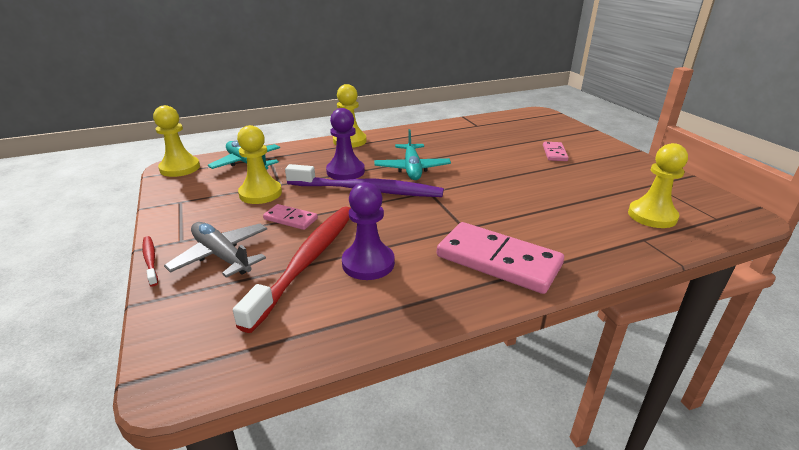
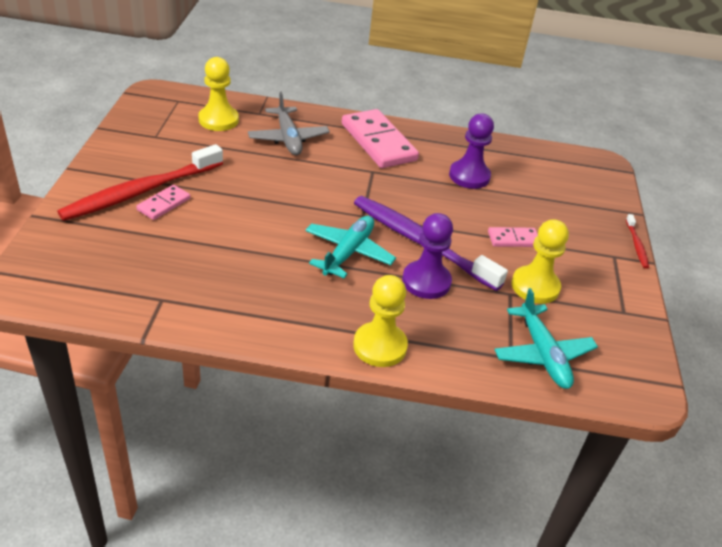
camera: 155 degrees left, 10 degrees up
(180, 168) = (635, 384): yellow pawn -> none
(221, 256) = (578, 226): grey plane -> grey plane (288, 138)
(290, 219) = (513, 239): pink domino -> pink domino turned 60 degrees counterclockwise
(308, 261) = (512, 195): red toothbrush -> red toothbrush (141, 191)

